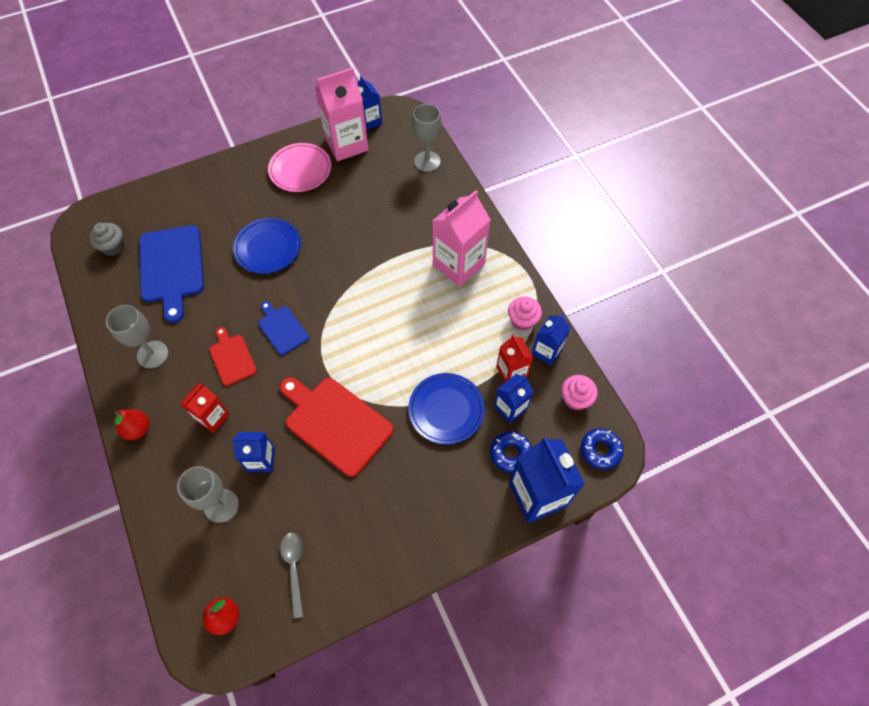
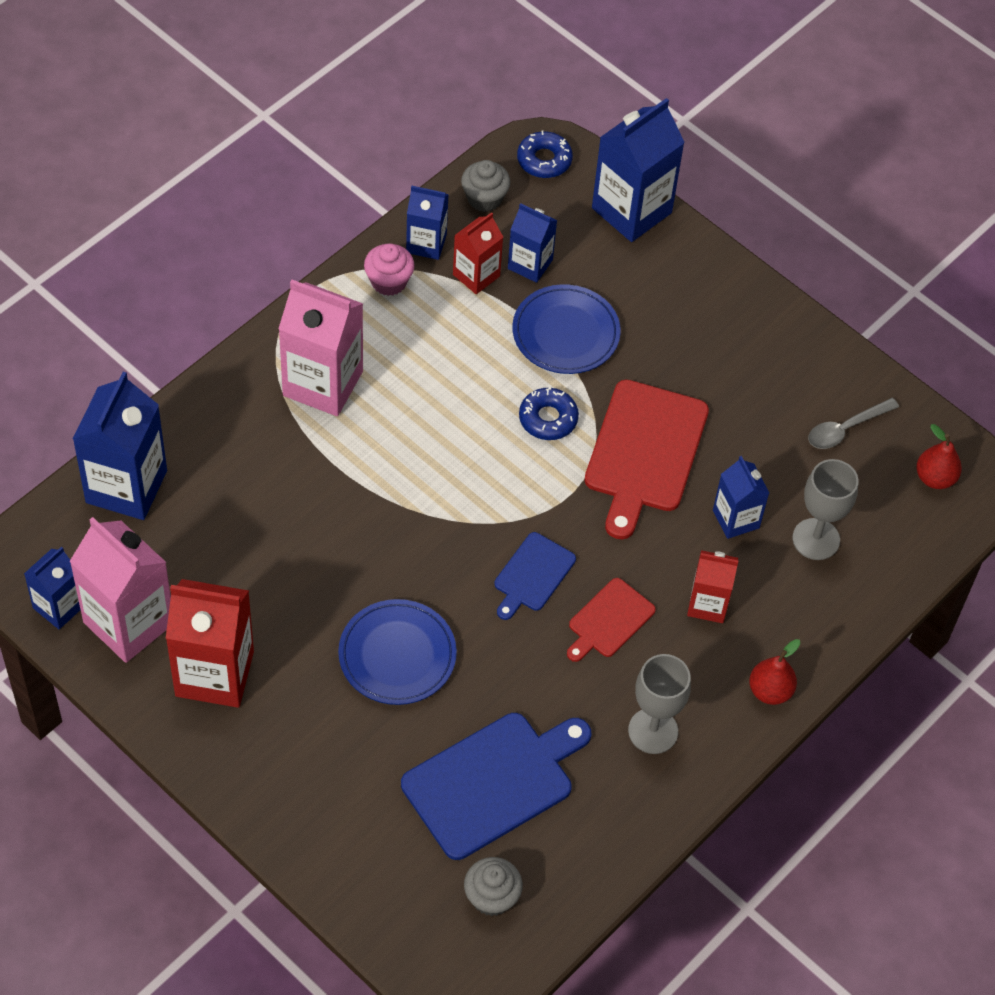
camera: 115 degrees left, 5 degrees down
(300, 170) = (214, 673): pink plate -> red carton
(427, 161) = (126, 486): grey goblet -> blue carton
(510, 453) = (592, 249): blue donut -> blue donut (548, 419)
(575, 399) = (484, 198): pink cupcake -> grey cupcake

